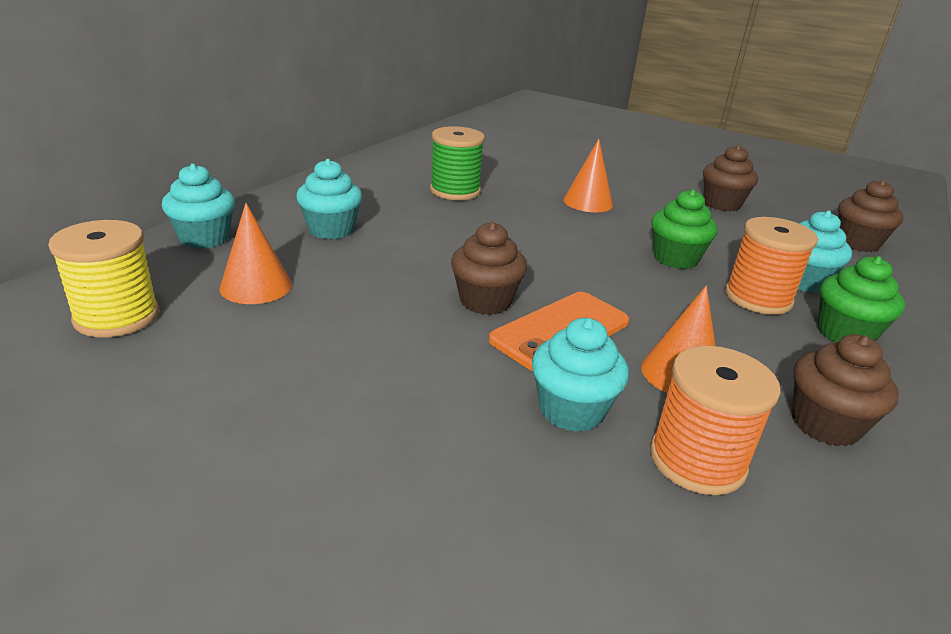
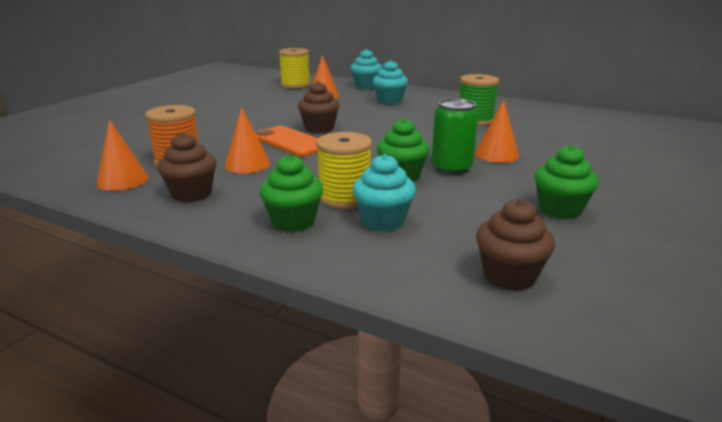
camera: 90 degrees right, 5 degrees down
(571, 410) = (222, 142): turquoise cupcake -> none
(639, 230) = (451, 168): none -> green can
(722, 204) = (559, 210): brown cupcake -> green cupcake
(758, 298) = (345, 197): orange spool -> yellow spool
(825, 530) = (122, 180): none -> orange cone

